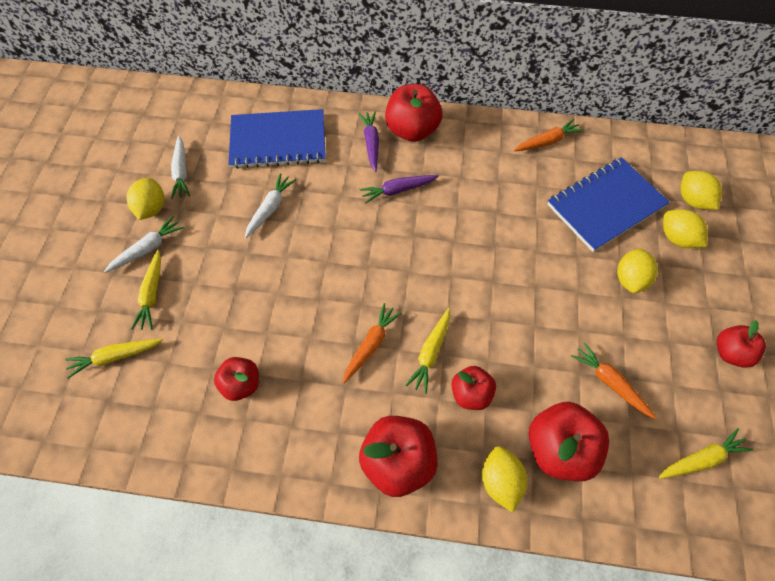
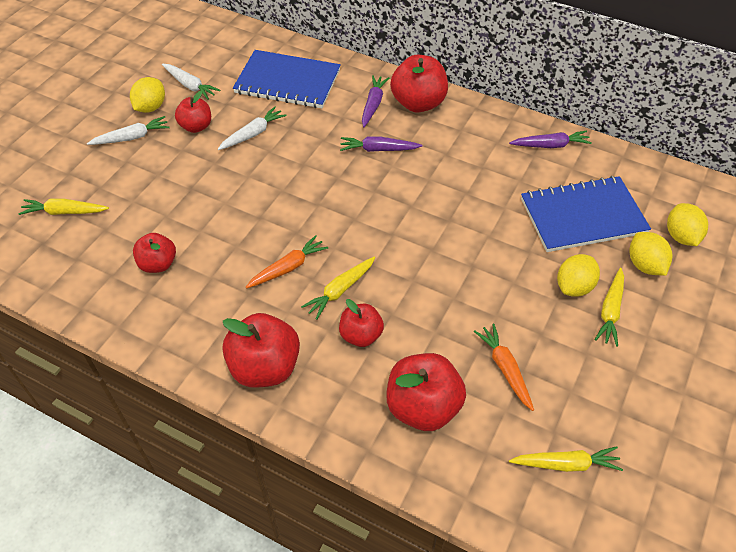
camera: 20 degrees right, 10 degrees down
(152, 294) = (118, 173): yellow carrot -> yellow carrot (610, 311)
(181, 172) = (190, 85): white carrot -> white carrot turned 60 degrees counterclockwise
(500, 481) = (351, 415): yellow lemon -> none
(547, 141) = (550, 145): orange carrot -> purple carrot
(730, 352) = (649, 382): red apple -> red apple (196, 126)

